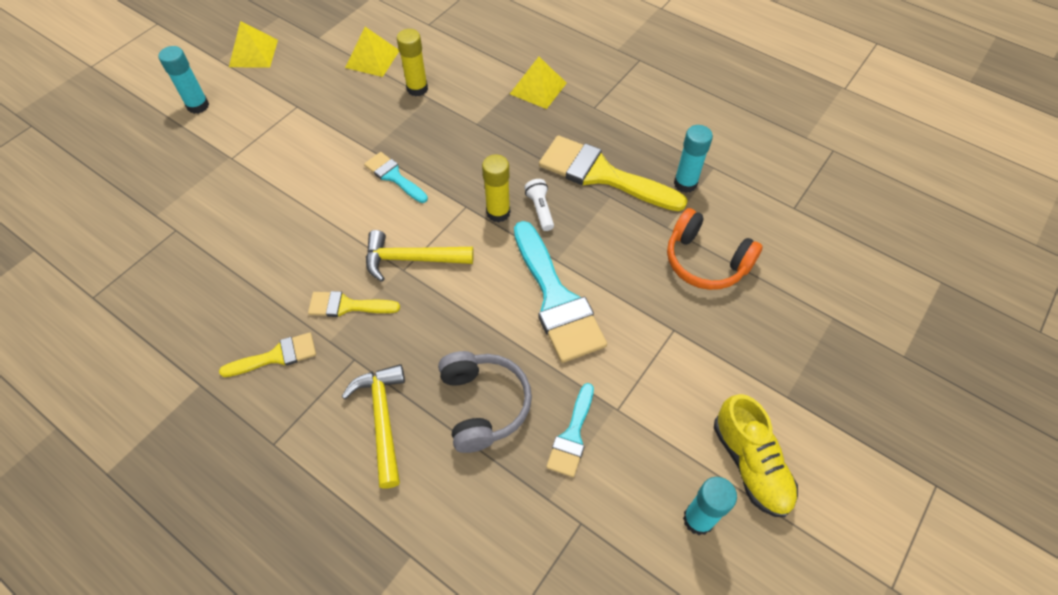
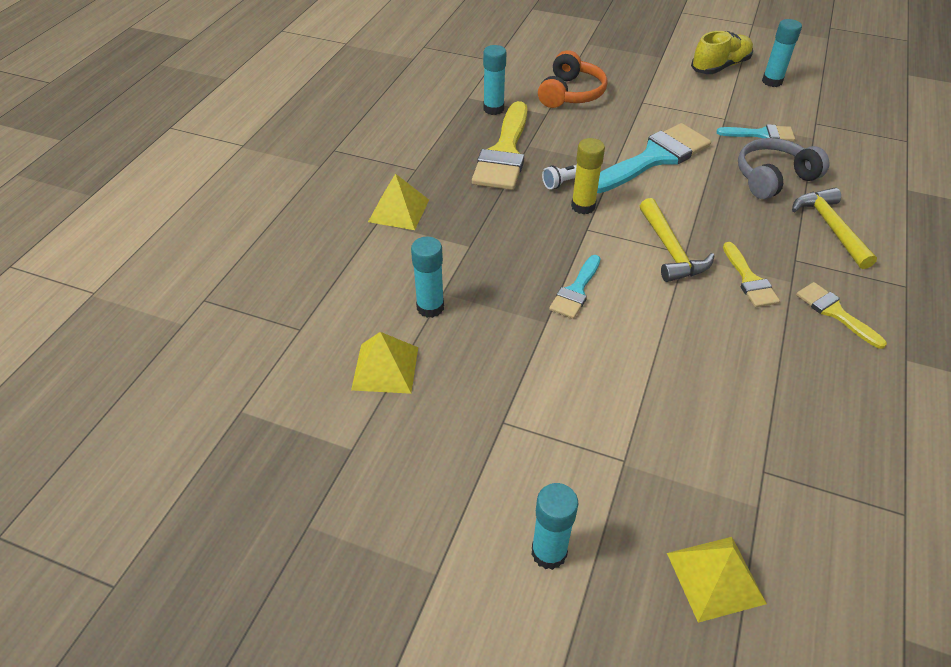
camera: 105 degrees left, 10 degrees down
(253, 53) = (408, 525): yellow pyramid -> yellow pyramid (715, 577)
(382, 420) = (830, 228): yellow hammer -> yellow hammer turned 105 degrees clockwise
(417, 89) = (430, 307): yellow glue stick -> turquoise glue stick

